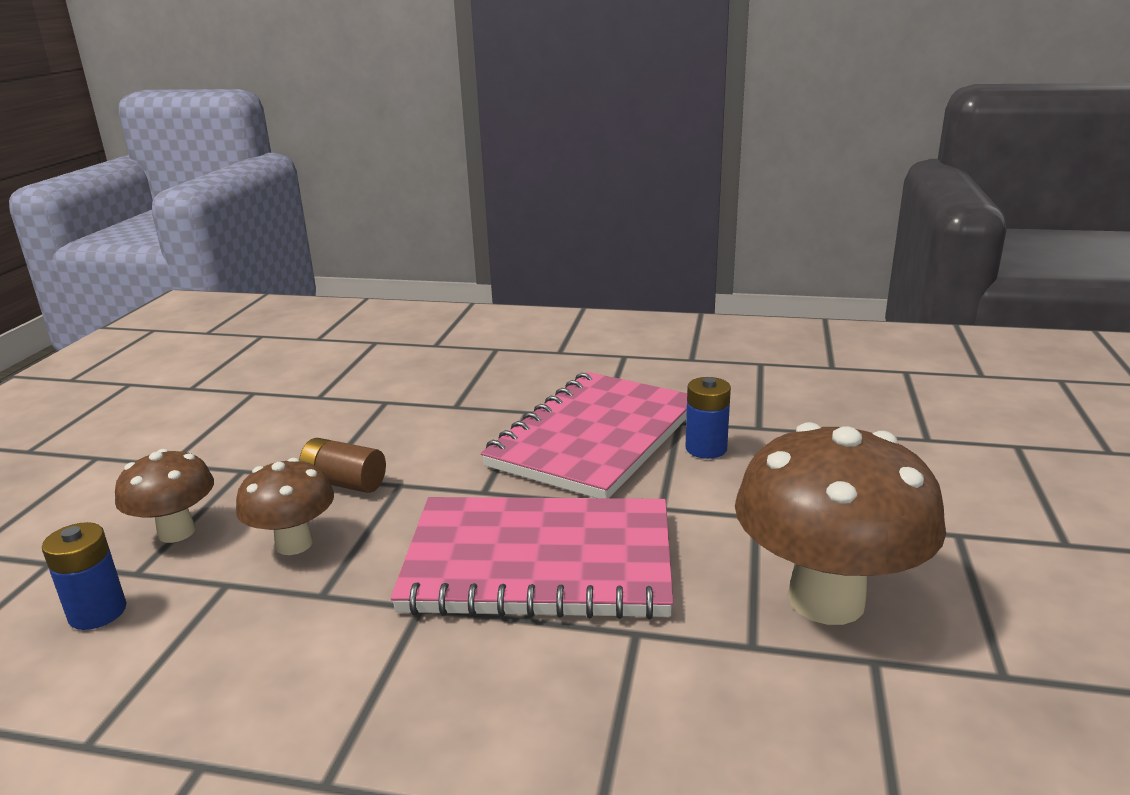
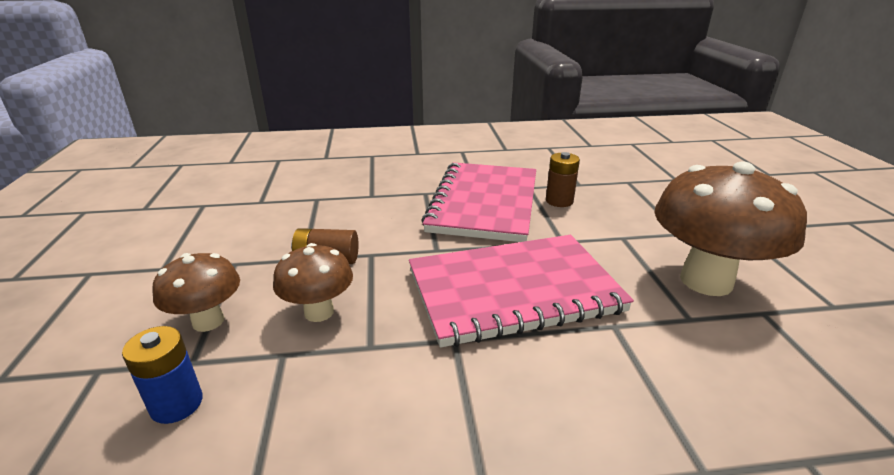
camera: 20 degrees left, 5 degrees up
(706, 448) = (559, 201): blue battery -> brown battery

